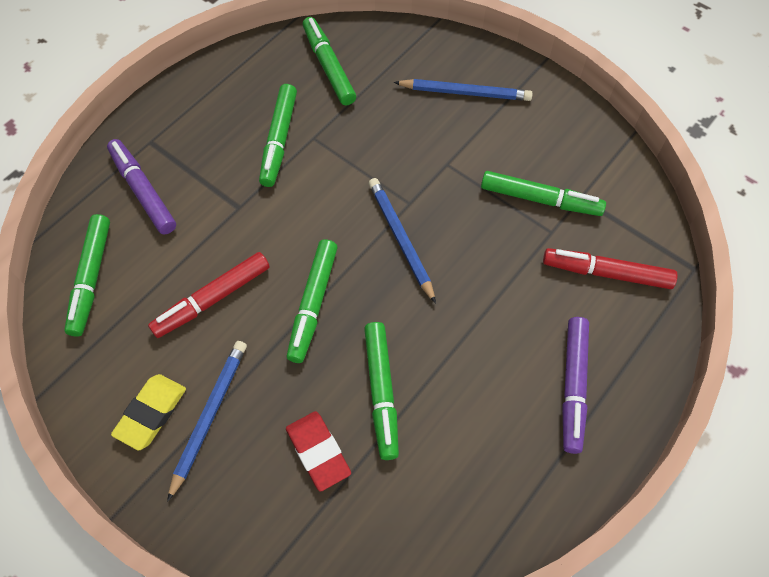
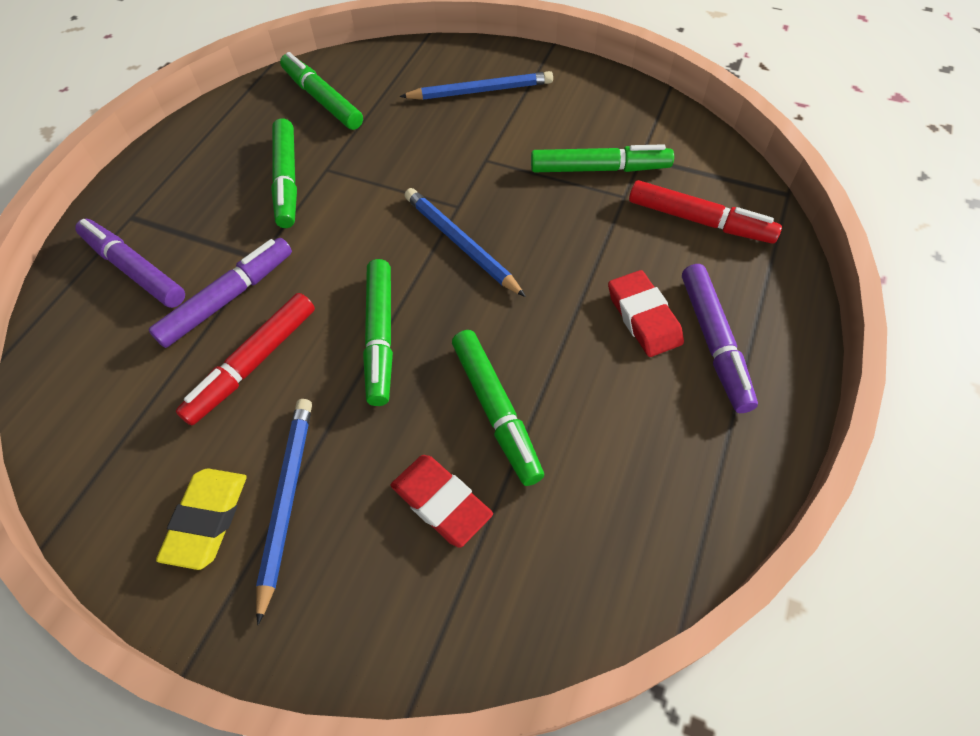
camera: 15 degrees left, 5 degrees down
(91, 278) = (88, 381): green marker -> none
(207, 237) = (228, 298): none -> purple marker
(524, 348) = (643, 317): none -> red eraser
(606, 273) = (699, 221): red marker -> red marker turned 150 degrees counterclockwise

